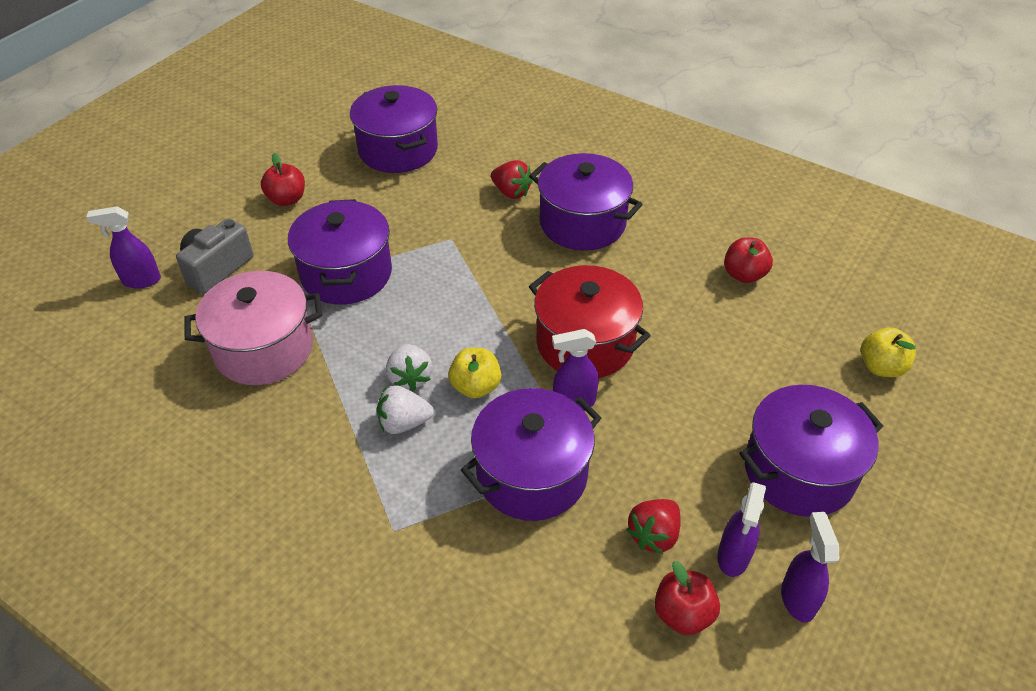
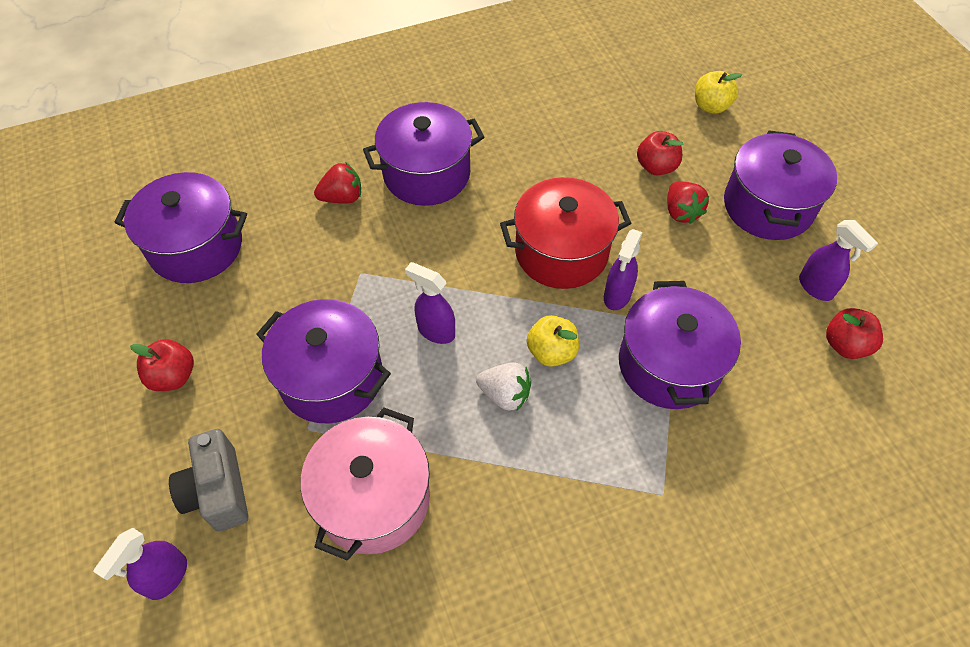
camera: 55 degrees left, 10 degrees up
(404, 423) = (553, 426): white strawberry -> none
(654, 535) = (771, 321): red strawberry -> red strawberry (681, 212)
(744, 275) = (569, 117): red apple -> red apple (656, 167)
(797, 598) = (866, 274): purple spray bottle -> purple spray bottle (435, 331)

